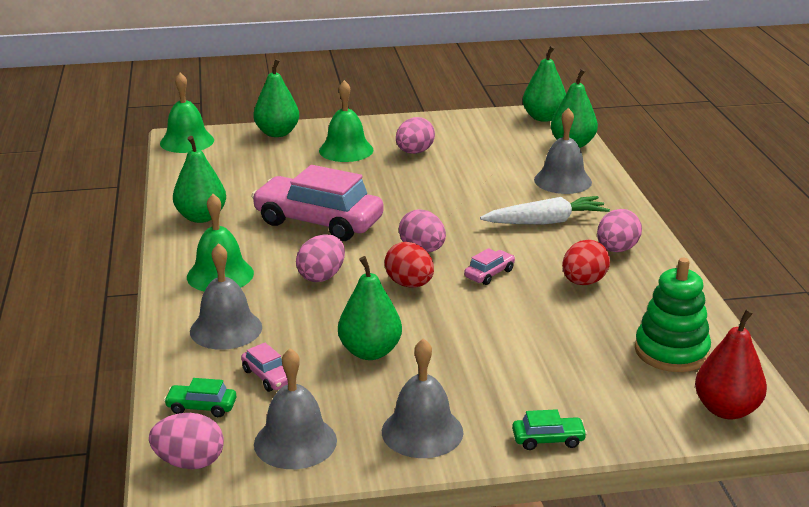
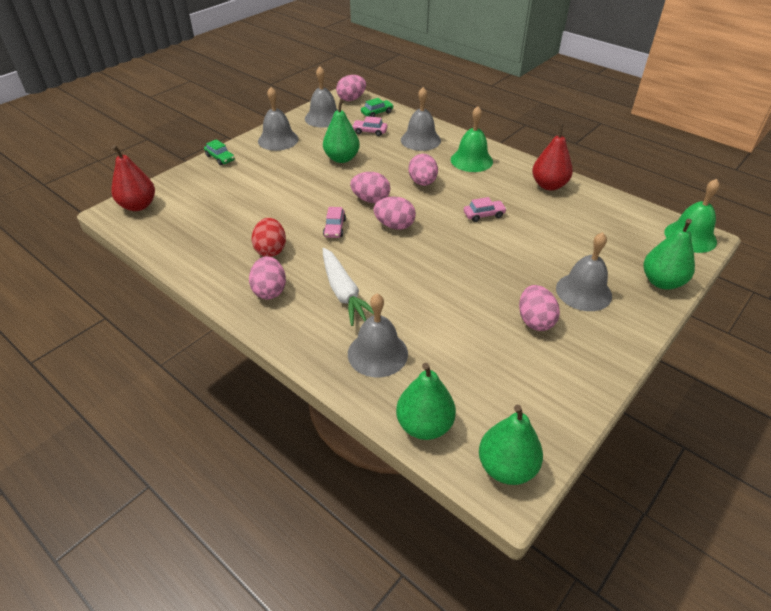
camera: 140 degrees right, 15 degrees up
(201, 217) = (549, 185): green pear -> red pear
(318, 222) = (484, 215): pink car -> pink car, size x0.41
(346, 150) = (583, 292): green bell -> grey bell
(409, 284) = (371, 200): red egg -> pink egg
(546, 222) = (344, 293): white carrot -> white carrot turned 60 degrees counterclockwise
(548, 439) = (220, 158): green car -> green car turned 90 degrees counterclockwise
(671, 351) = (184, 226): green stacking toy -> none

